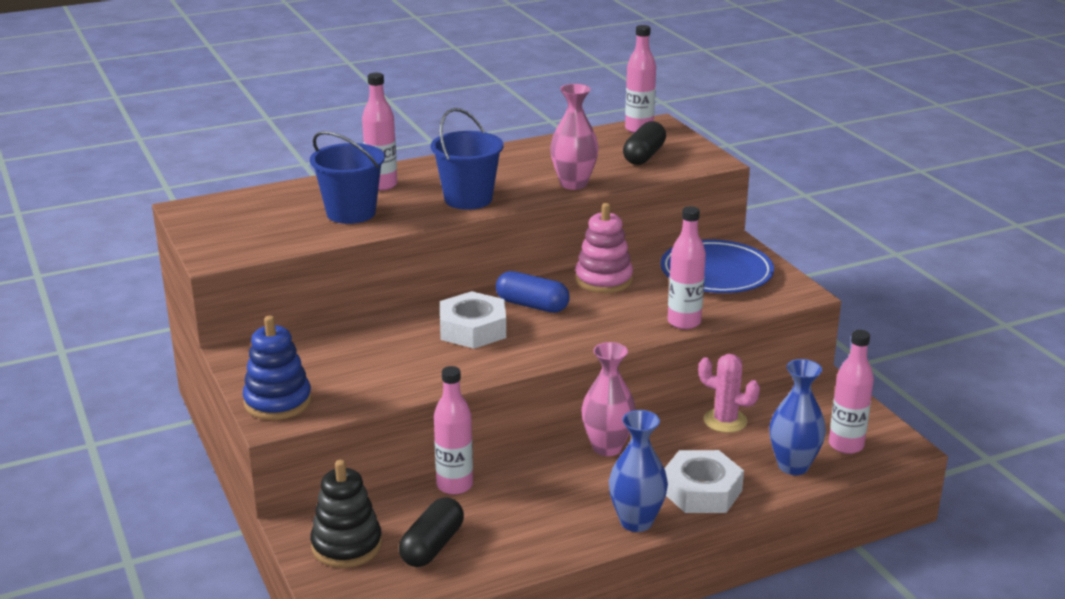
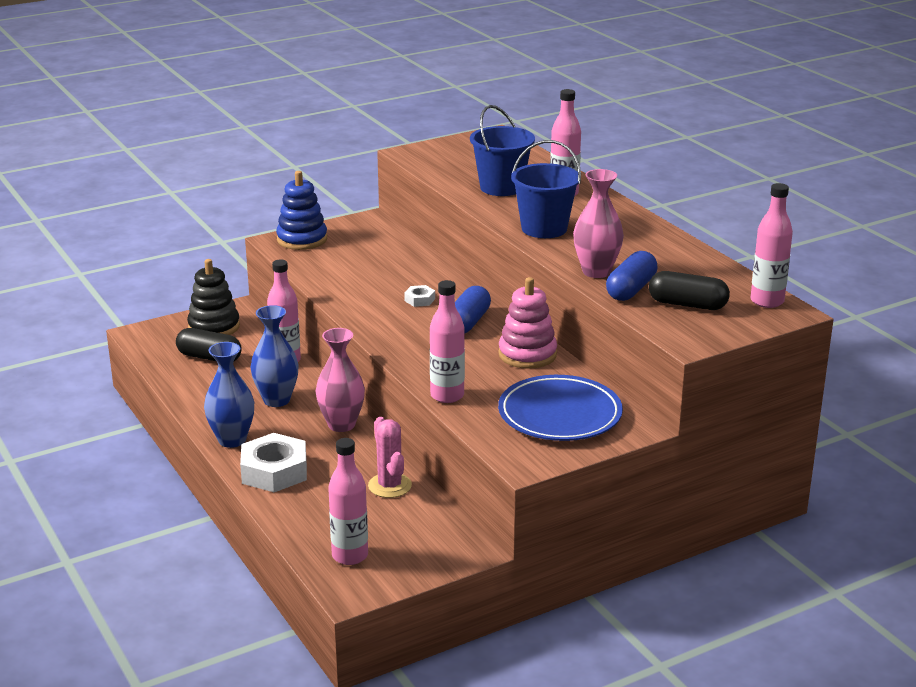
camera: 85 degrees right, 0 degrees up
(473, 329) = (419, 300): white nut -> white nut, size x0.46
(612, 173) = (631, 289): none -> blue capsule
(725, 421) = (389, 486): pink cactus -> pink cactus turned 45 degrees counterclockwise
(793, 466) = (313, 522): blue vase -> blue vase (276, 400)

